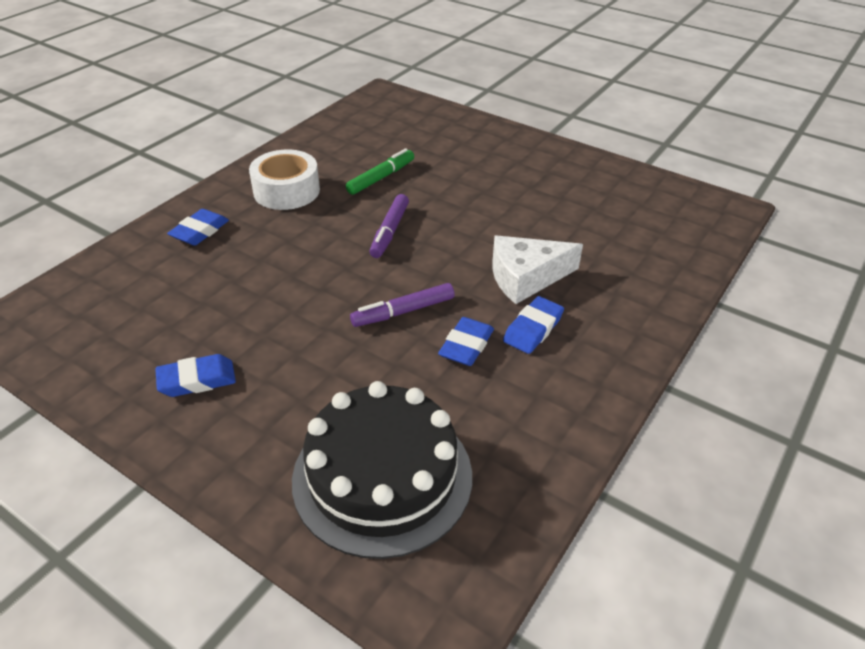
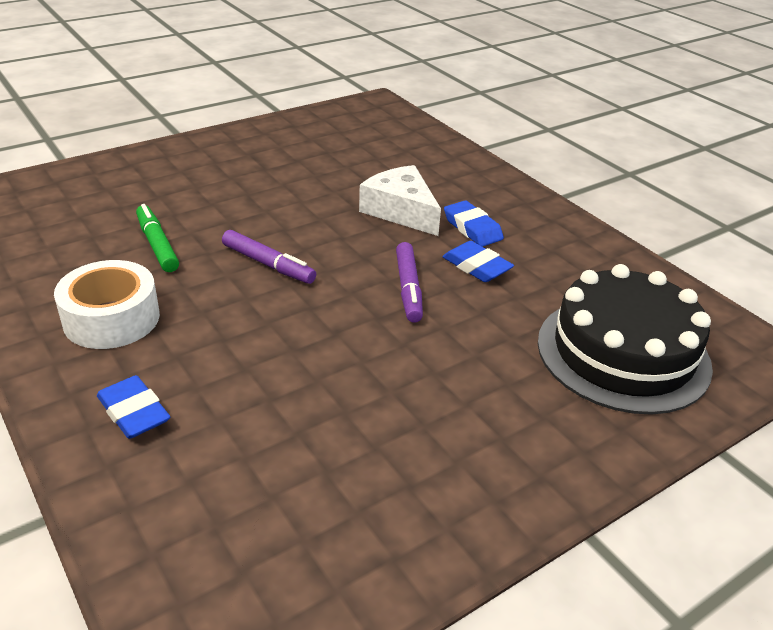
camera: 70 degrees left, 5 degrees down
(197, 380) = (442, 458): blue eraser -> none
(526, 277) = (401, 211): white cheese -> white cheese turned 135 degrees clockwise

